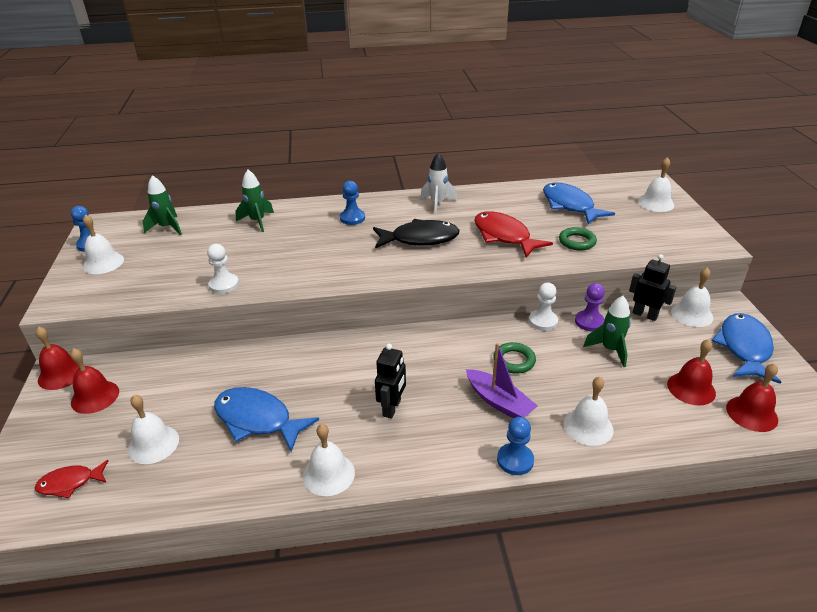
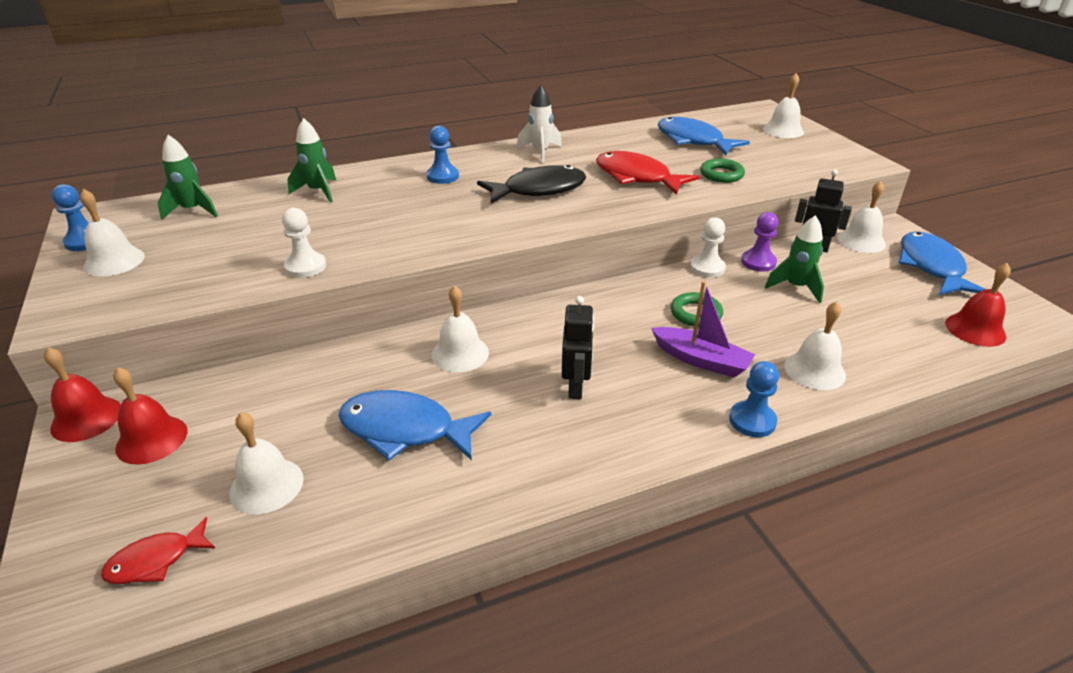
camera: 15 degrees left, 0 degrees up
(328, 474) = (531, 478): white bell -> white bell (460, 353)
(691, 388) = (901, 314): red bell -> none

